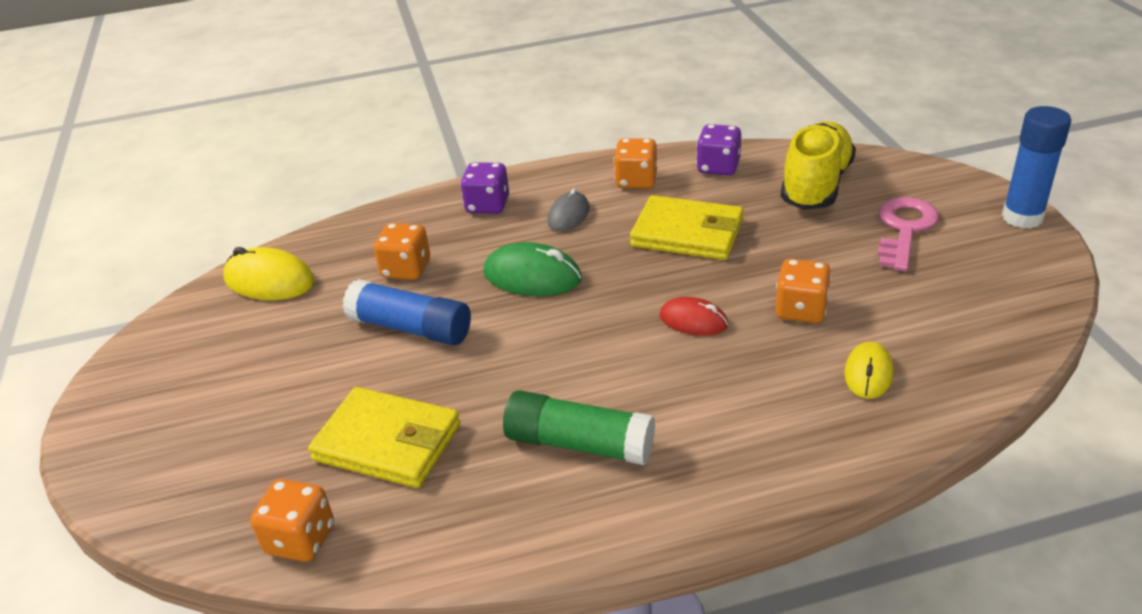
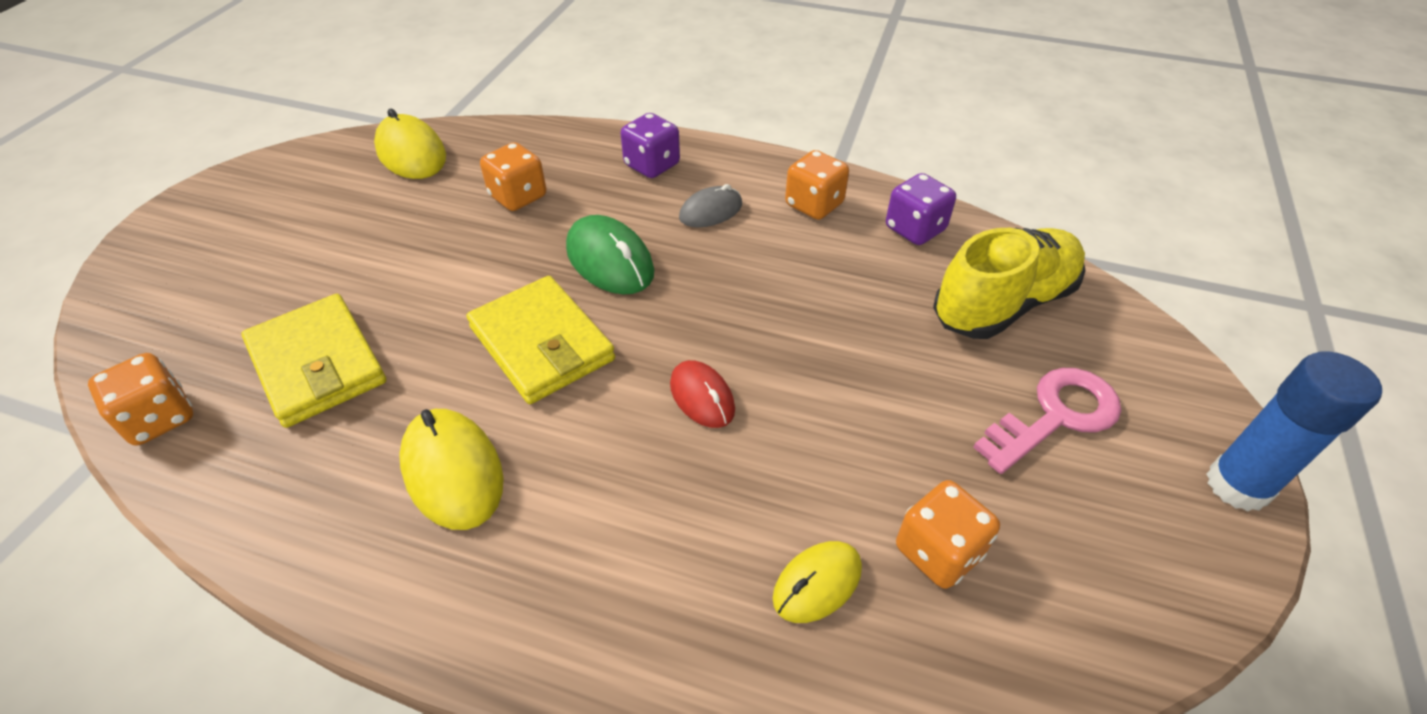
camera: 30 degrees right, 10 degrees up
(411, 328) = (458, 258): blue glue stick -> none
(579, 444) = (453, 471): green glue stick -> yellow mouse
(687, 233) = (803, 290): yellow wallet -> yellow wallet (542, 343)
(801, 310) = (826, 452): orange dice -> orange dice (938, 551)

